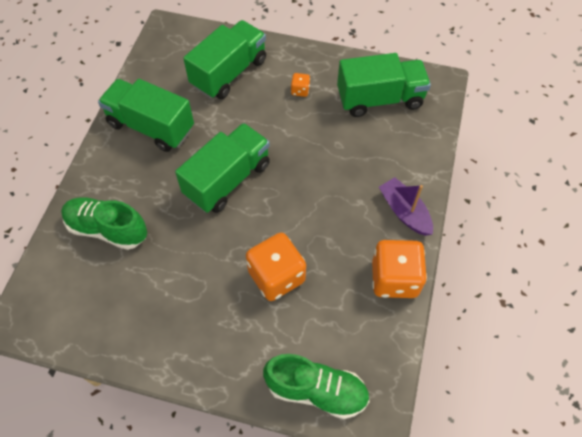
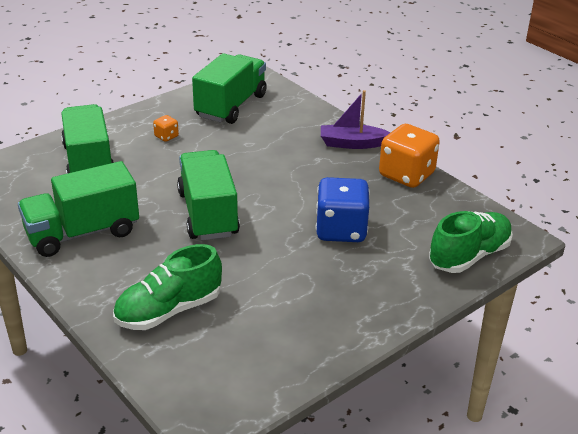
camera: 55 degrees left, 25 degrees down
(276, 276) = (341, 230): orange dice -> blue dice

